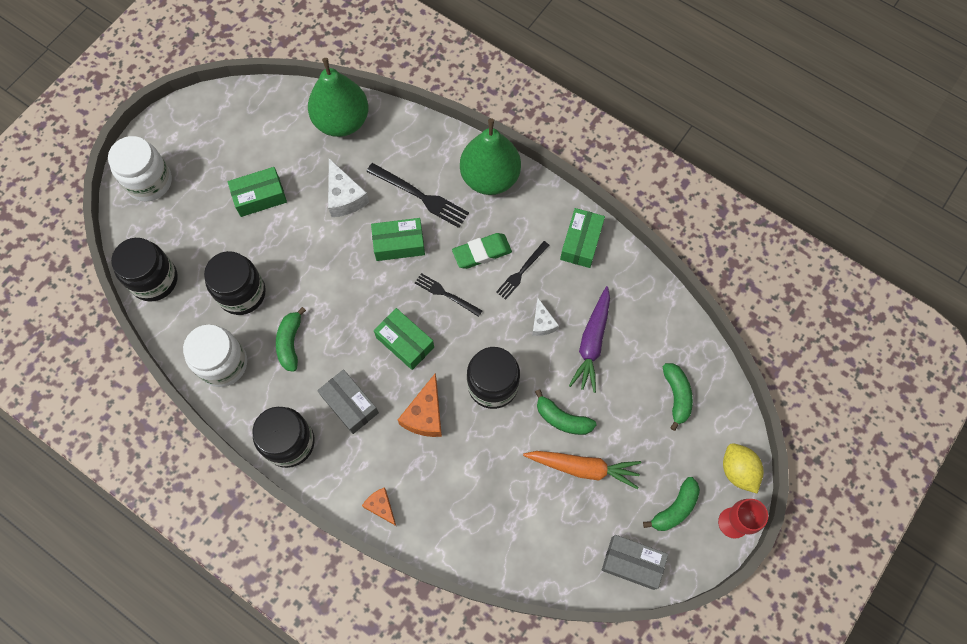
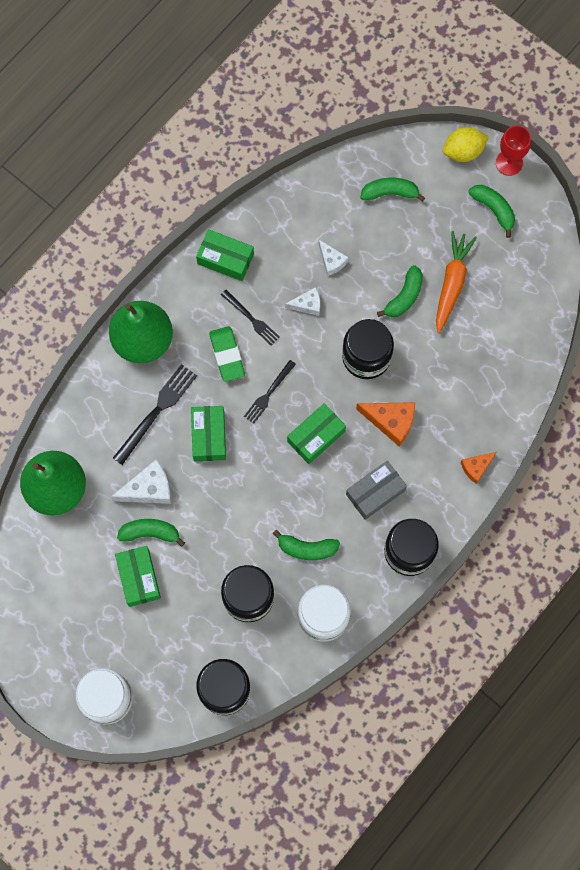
camera: 85 degrees left, 5 degrees up
(302, 202) = (150, 533): none -> green banana
(592, 343) = (331, 261): purple carrot -> white cheese
(632, 563) = (539, 252): grey box -> none

